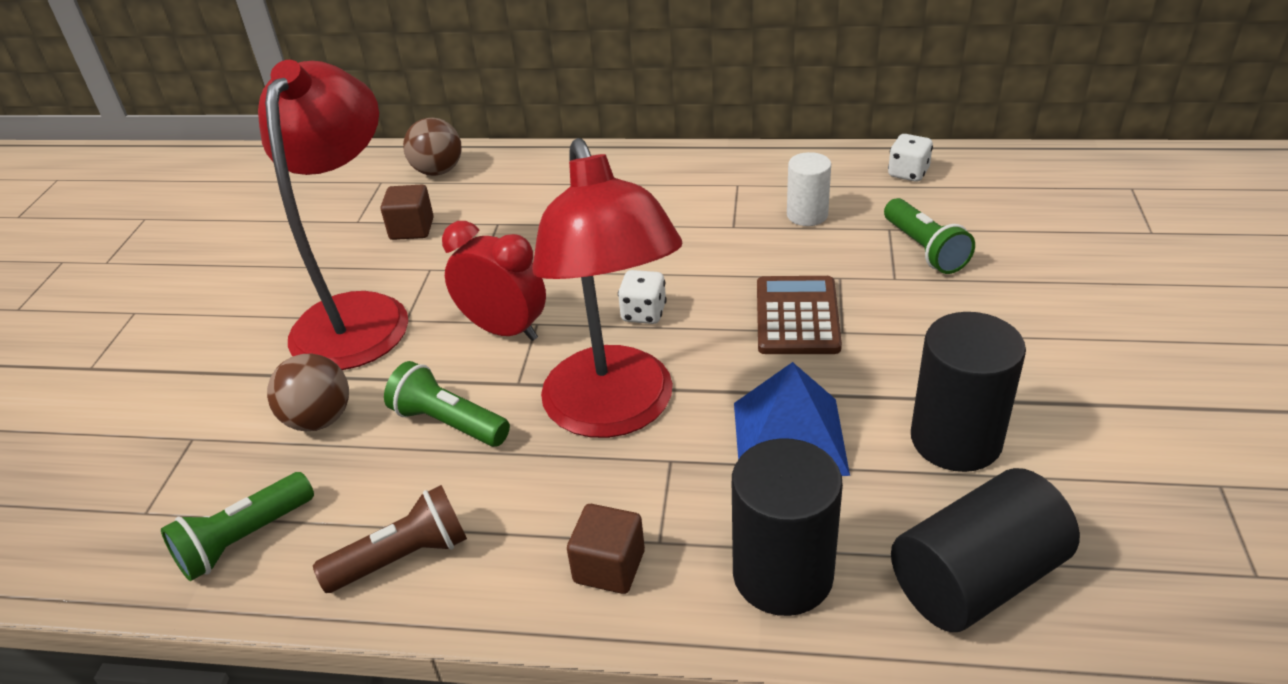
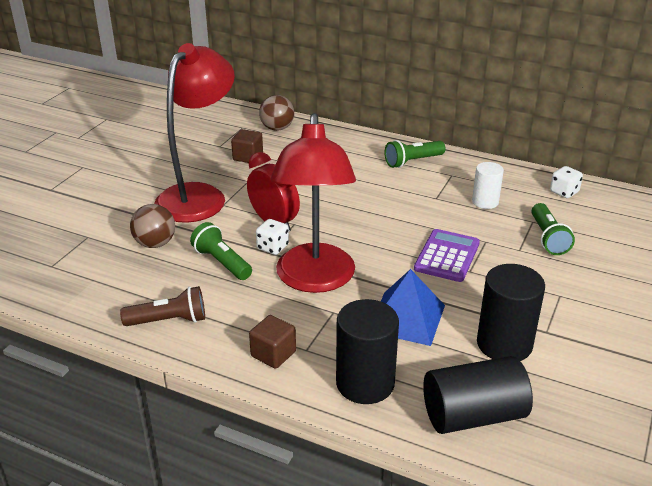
camera: 15 degrees right, 5 degrees down
(243, 539) = (94, 291): green flashlight -> green flashlight (412, 161)
(643, 313) = (357, 233): white dice -> white dice (272, 247)
(797, 316) = (447, 256): brown calculator -> purple calculator

